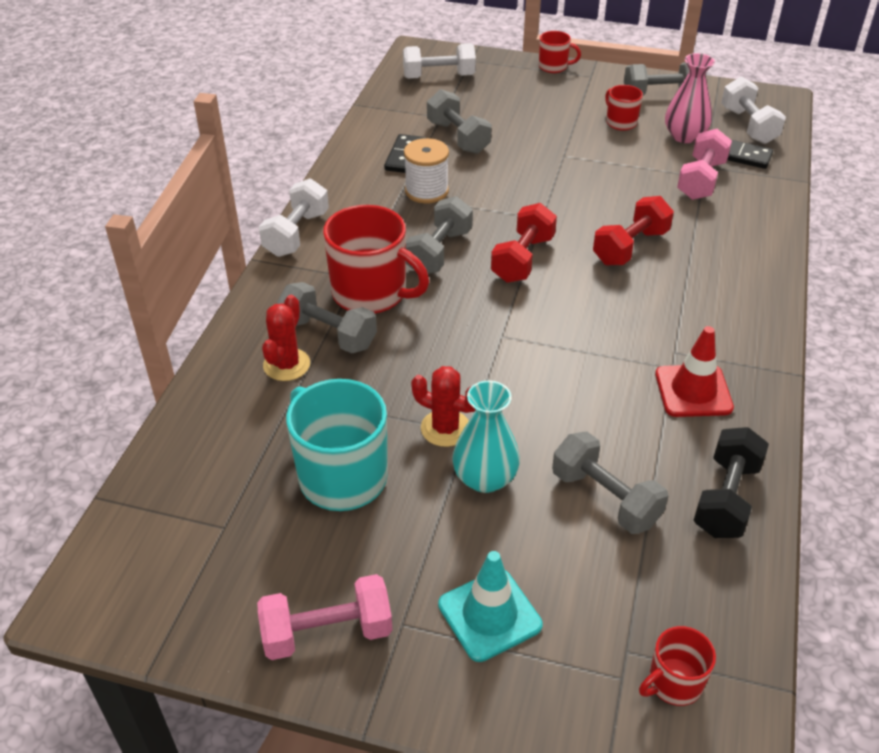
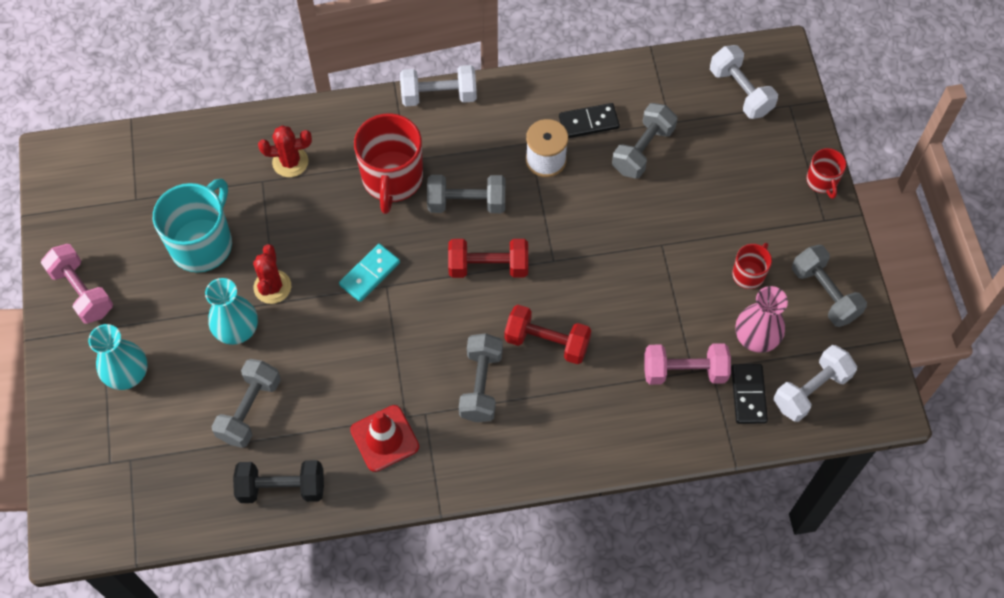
camera: 65 degrees right, 20 degrees up
(328, 334) = (333, 172): grey dumbbell -> grey dumbbell (481, 385)
(478, 344) = (369, 274): none -> turquoise domino
(489, 615) = (127, 373): turquoise traffic cone -> turquoise vase
(673, 683) = (116, 493): red mug -> none

